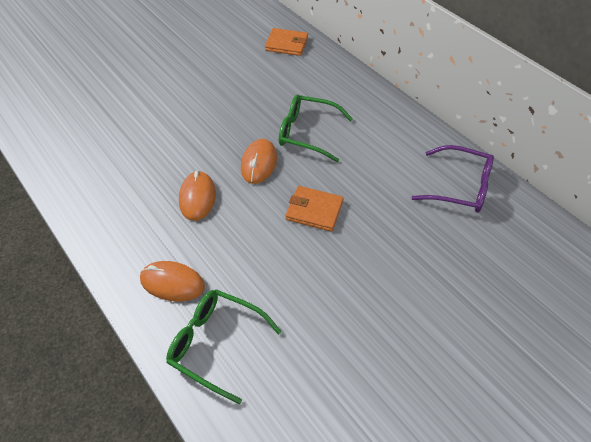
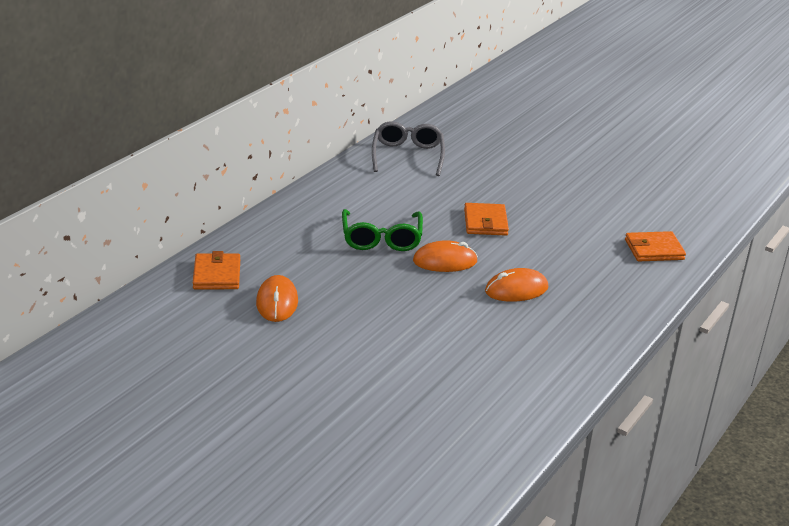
camera: 110 degrees left, 20 degrees down
(172, 283) = (620, 282): orange mouse -> orange mouse (277, 302)
(215, 344) = (654, 250): green glasses -> orange wallet
(461, 187) = (408, 155): purple glasses -> grey glasses

